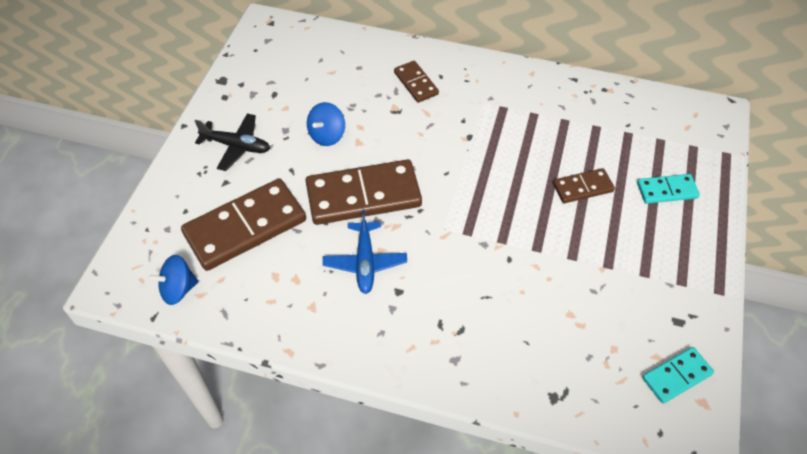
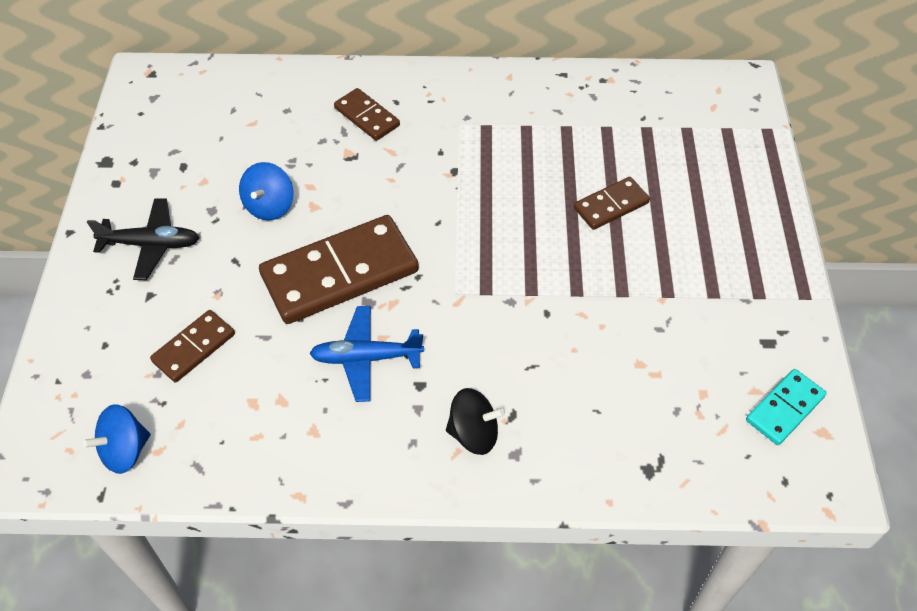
camera: 15 degrees left, 0 degrees up
(245, 227) = (194, 348): brown domino -> brown domino, size x0.51
(365, 262) = (366, 358): blue plane -> blue plane turned 105 degrees clockwise
(428, 337) = (473, 433): none -> black spinning top
(667, 191) = (711, 188): turquoise domino -> none

